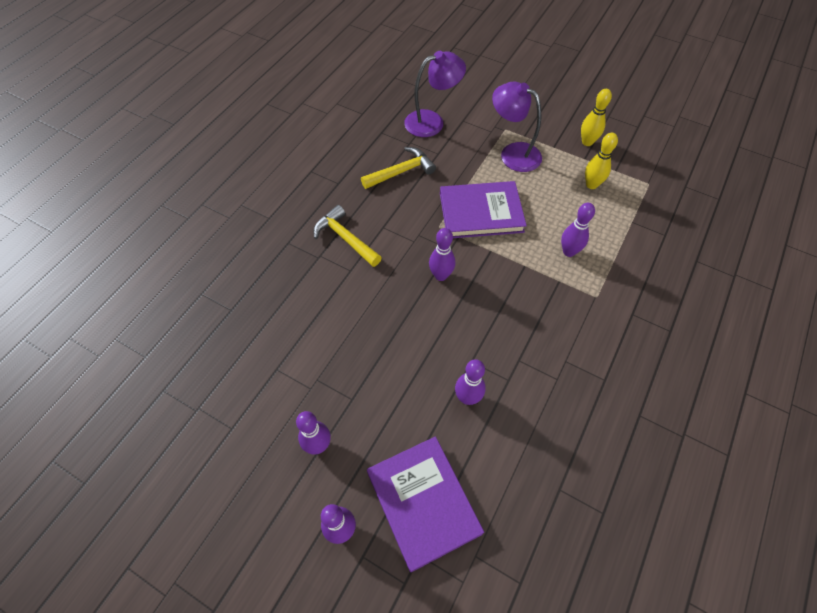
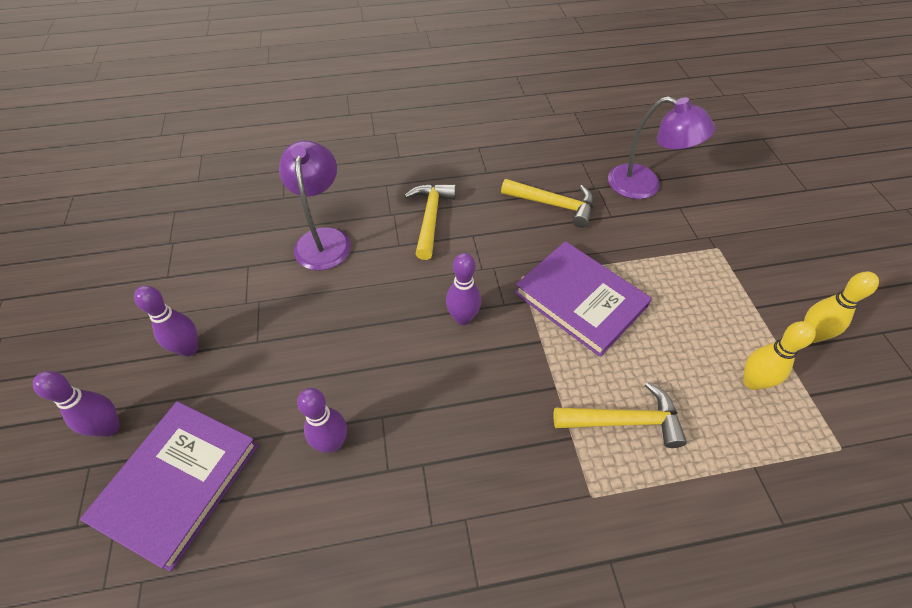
camera: 50 degrees right, 5 degrees down
(513, 153) = (694, 276): purple lamp -> purple lamp (323, 239)
(569, 252) = (624, 421): purple bowling pin -> yellow hammer

